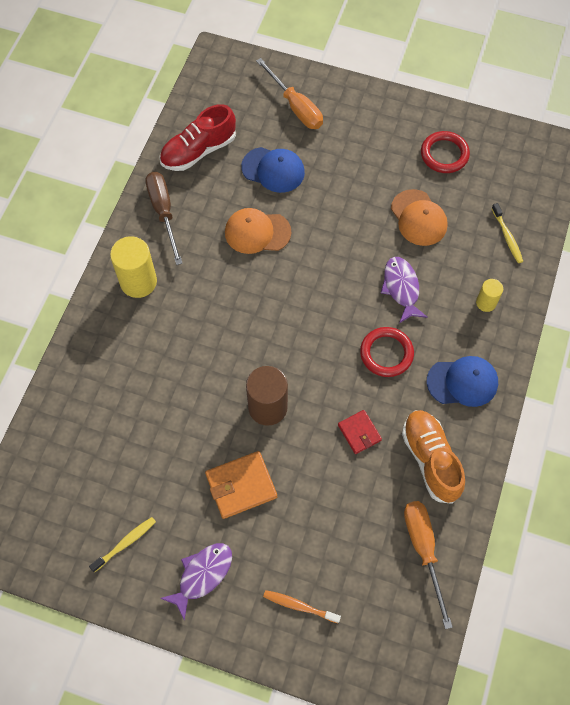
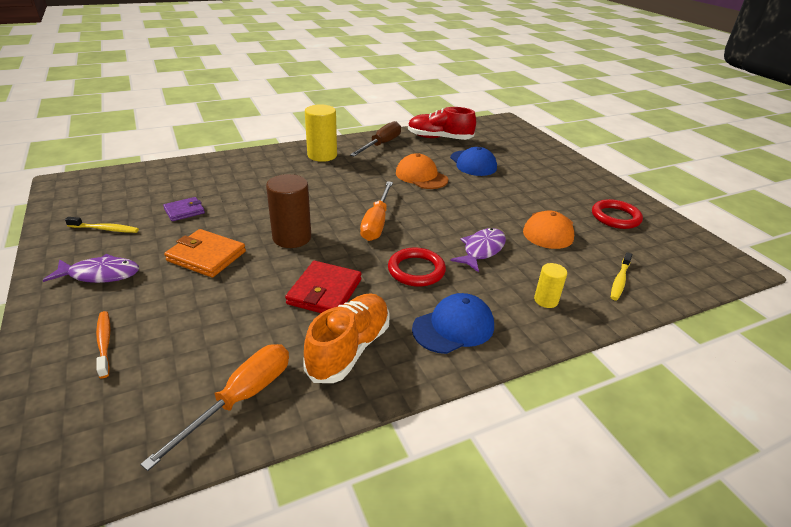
camera: 45 degrees right, 30 degrees down
(147, 464) = (184, 211): none -> purple wallet
(295, 106) = (527, 152): orange screwdriver -> orange screwdriver (376, 222)
(359, 432) = (325, 292): red wallet -> red wallet, size x1.60
(462, 382) = (453, 327): blue cap -> blue cap turned 75 degrees counterclockwise

